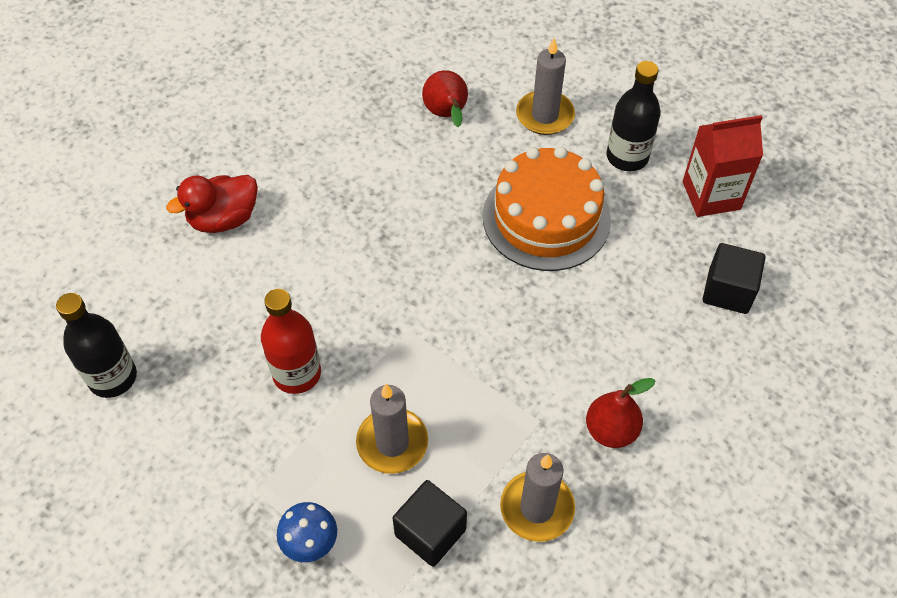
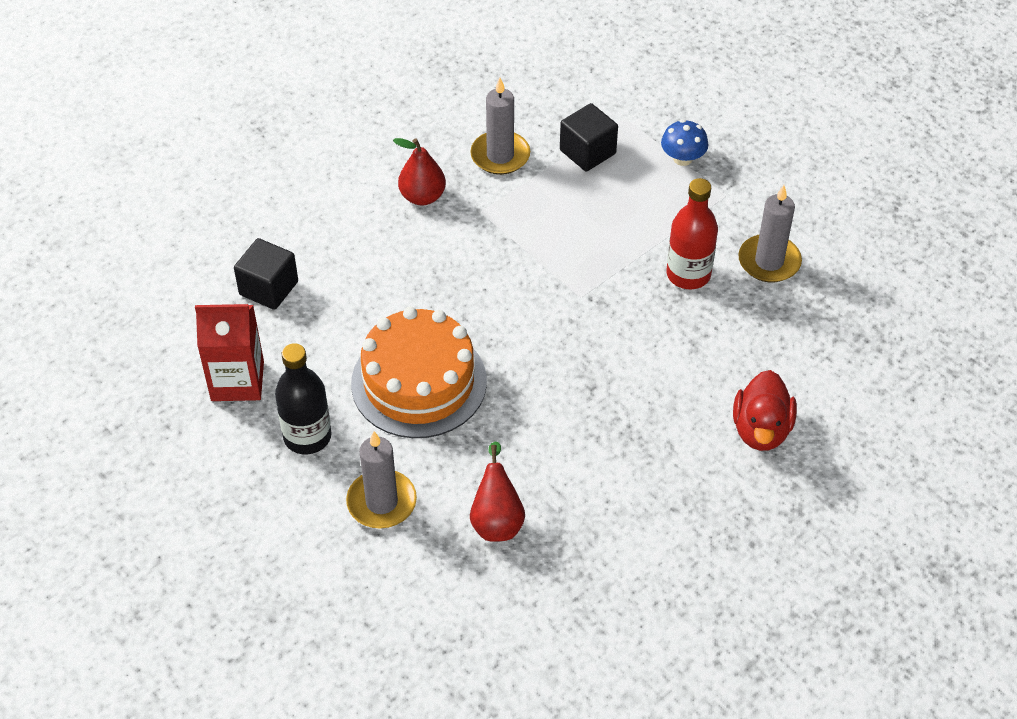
camera: 170 degrees left, 5 degrees down
(113, 377) = (858, 294): black bottle -> none
(224, 219) = (761, 430): red duck -> red duck turned 120 degrees clockwise
(392, 443) = (609, 212): grey candle -> grey candle (769, 261)

